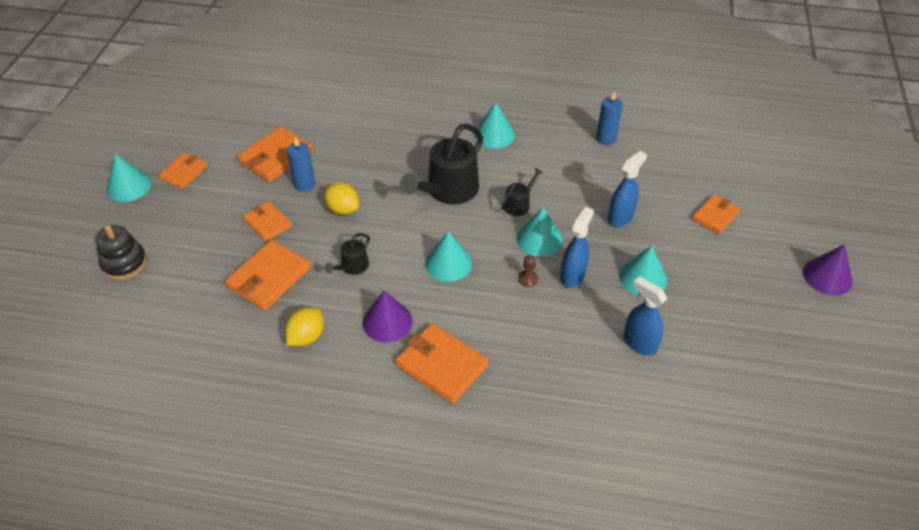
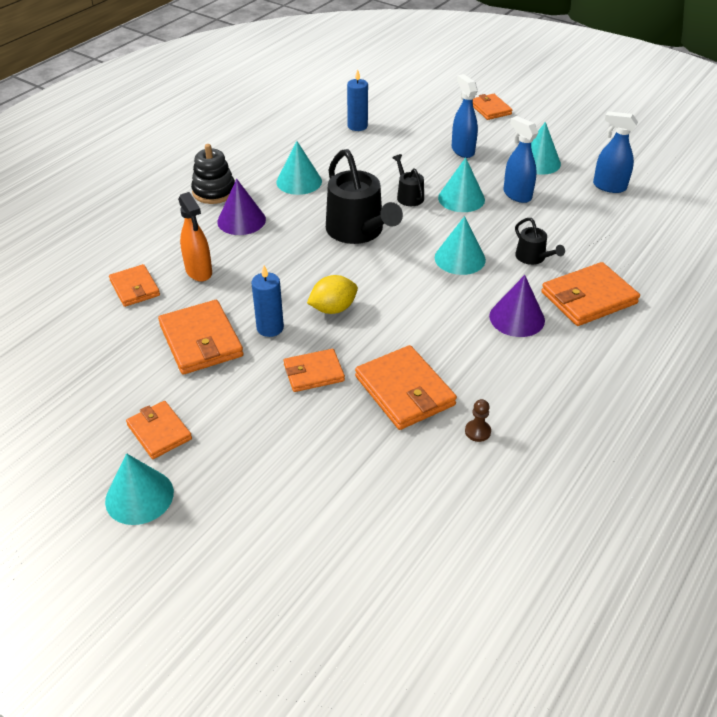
camera: 65 degrees left, 5 degrees down
(124, 263) = (295, 526): black stacking toy -> black stacking toy (214, 192)
(306, 337) = (510, 381): yellow lemon -> none
(314, 106) = (135, 288): none -> orange wallet
(348, 127) = (199, 271): none -> orange spray bottle
(352, 267) = (426, 323): black watering can -> black watering can (533, 258)
(527, 279) = (507, 219): brown pawn -> brown pawn (477, 431)
(639, 343) = (609, 186): blue spray bottle -> blue spray bottle turned 45 degrees clockwise
(827, 276) = (580, 88): purple cone -> purple cone (241, 220)

